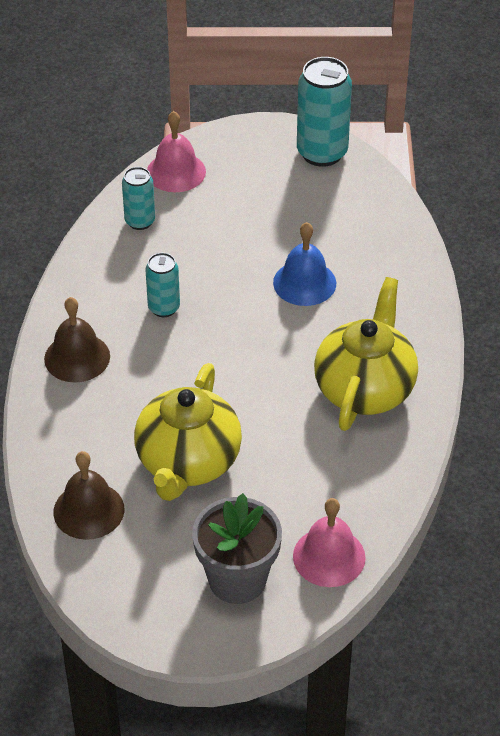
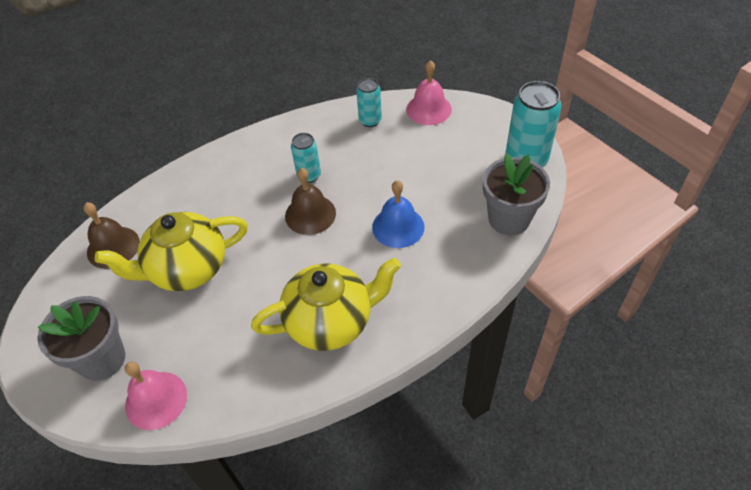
camera: 55 degrees right, 5 degrees up
(77, 357) = (233, 165): brown bell -> brown bell (310, 214)
(376, 207) = (509, 219): none -> grey flower pot

